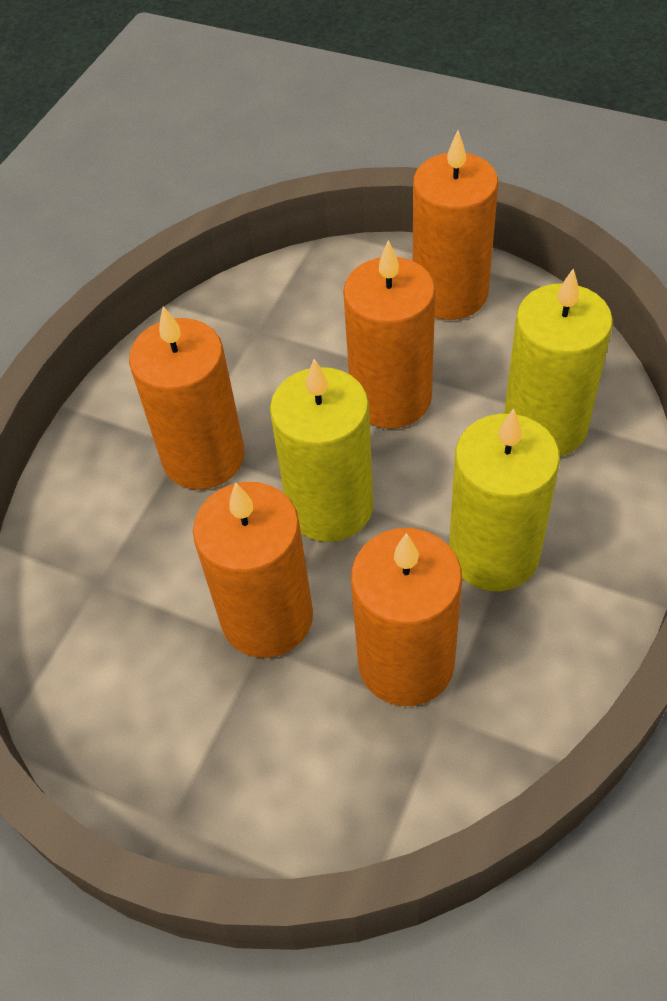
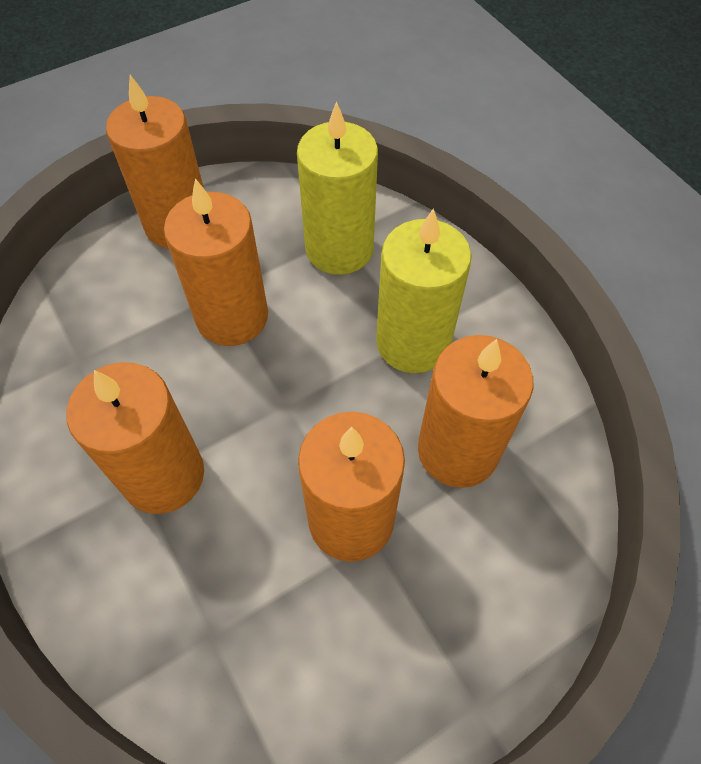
camera: 60 degrees left, 5 degrees up
(330, 506) = (290, 415): yellow candle -> none

